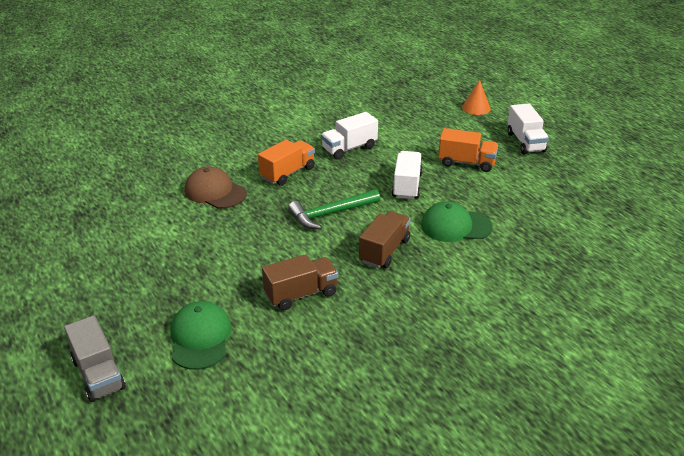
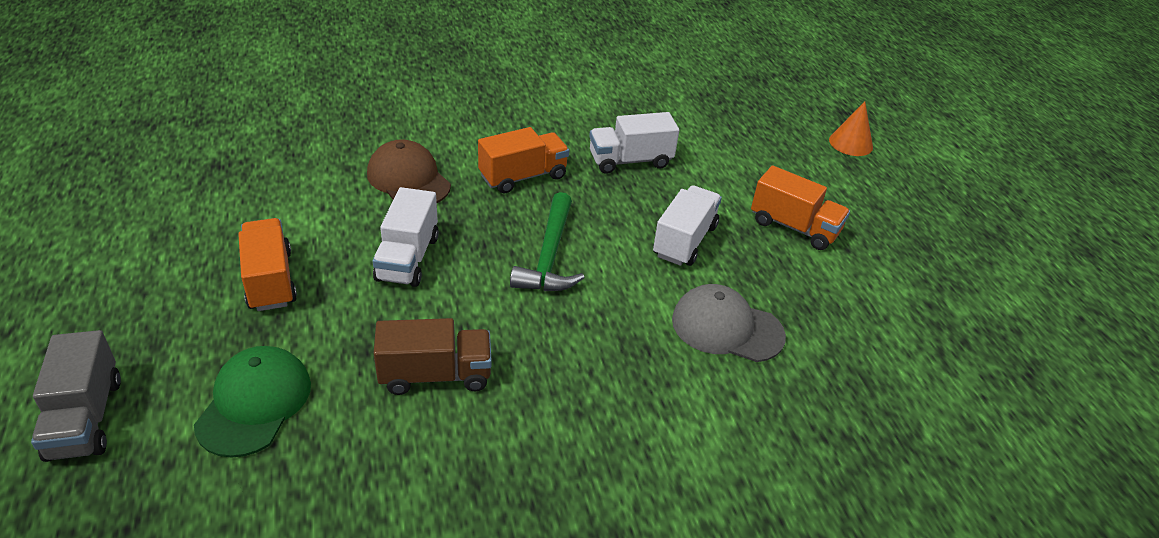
camera: 15 degrees right, 5 degrees up
(164, 271) = (270, 280): none -> orange truck
(331, 214) = (549, 256): green hammer -> green hammer turned 75 degrees counterclockwise
(384, 251) = (596, 339): brown truck -> none
(455, 226) = (726, 327): green cap -> grey cap
(525, 142) = (903, 216): white truck -> white truck (407, 258)

